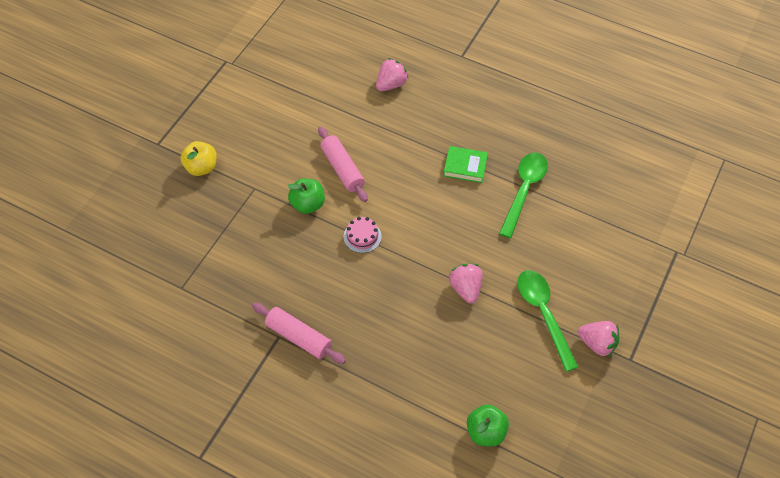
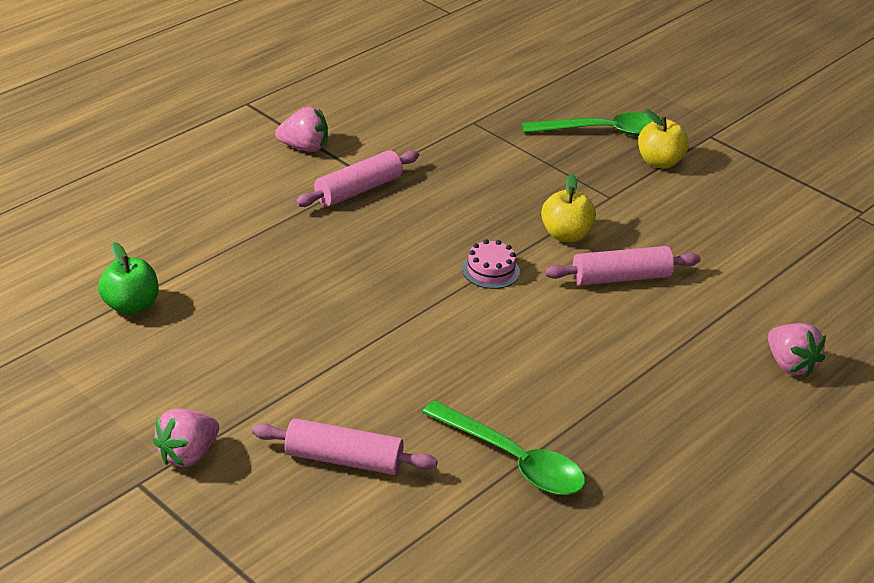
camera: 105 degrees right, 20 degrees down
(307, 204) = (566, 235): green apple -> yellow apple
(465, 166) = (587, 404): green book -> none
(465, 288) = (356, 345): pink strawberry -> pink strawberry (304, 147)
(543, 314) = (271, 412): green spoon -> green spoon (604, 132)
(562, 266) = (344, 459): none -> pink rolling pin

